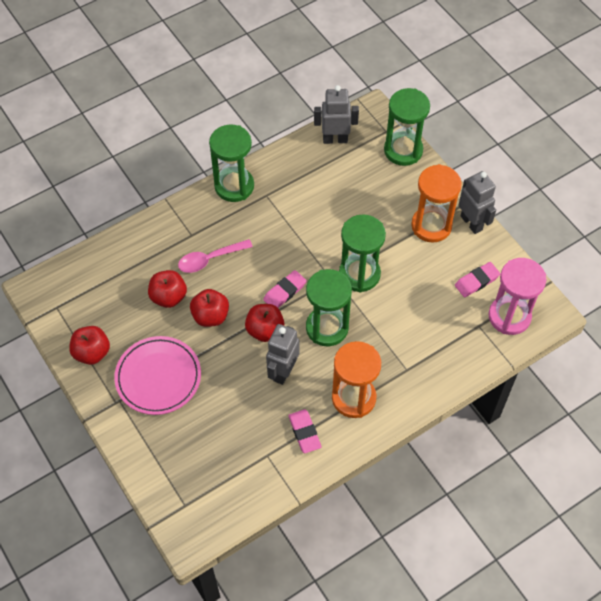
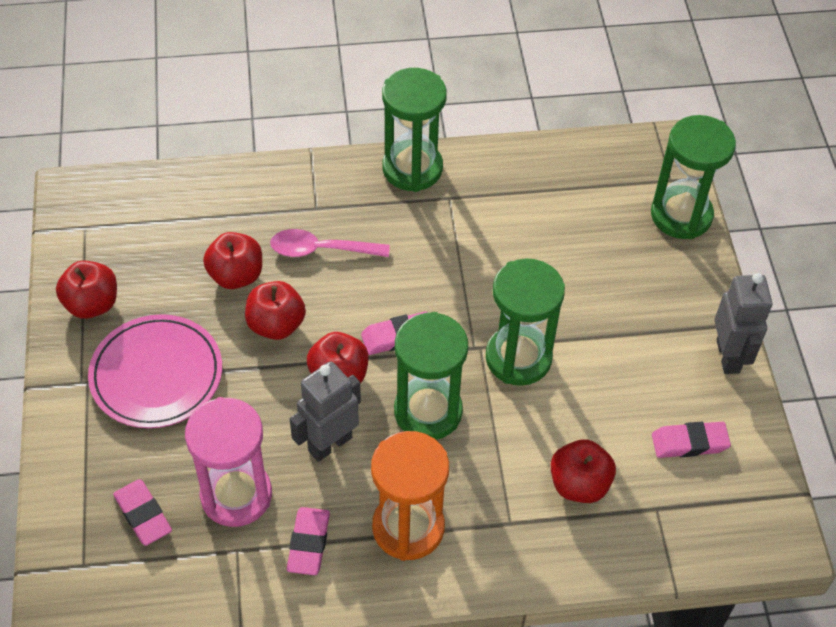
camera: 25 degrees right, 5 degrees down
(201, 461) = (143, 515): none -> pink eraser
(335, 139) = (590, 162): grey robot -> none
(431, 226) = (664, 335): orange hourglass -> none
(431, 331) = (579, 484): none -> red apple
(509, 316) = (712, 516): pink hourglass -> pink hourglass (236, 495)

